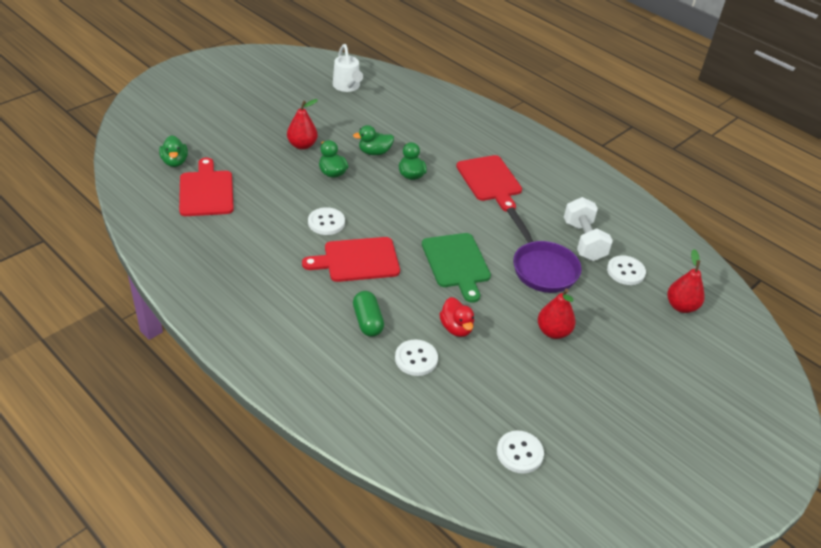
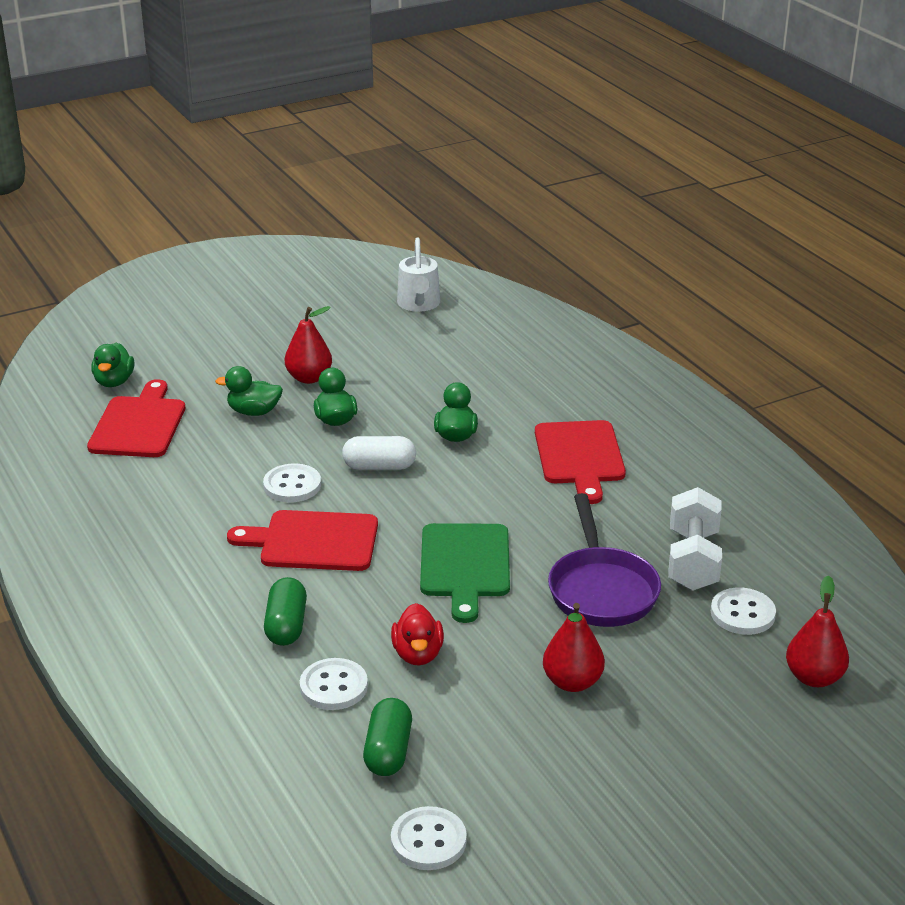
camera: 20 degrees right, 10 degrees down
(374, 152) = (414, 398): green duck -> green duck (254, 412)
(374, 202) = (379, 466): none -> white capsule
(469, 397) = (388, 751): none -> green capsule

